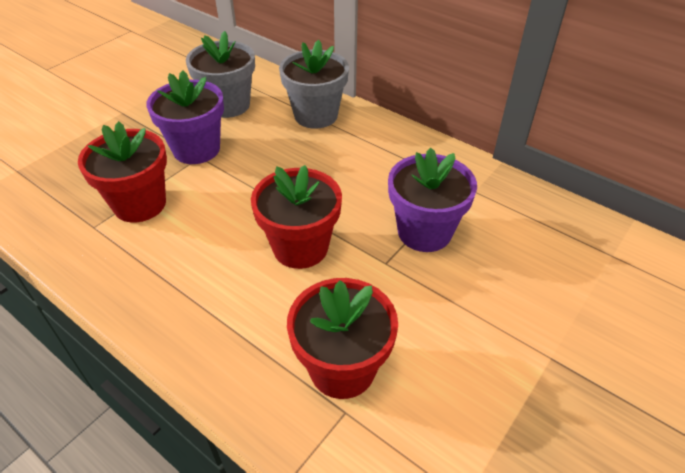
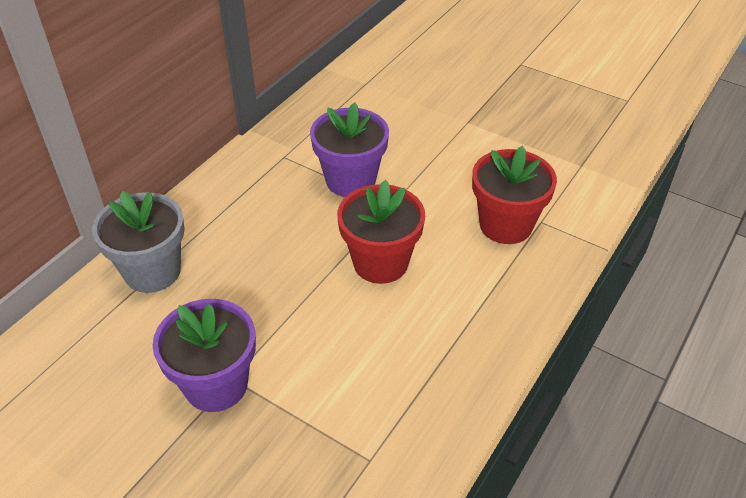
camera: 95 degrees left, 0 degrees up
(140, 204) = (326, 420): red flower pot -> none
(228, 105) = (113, 368): grey flower pot -> none

